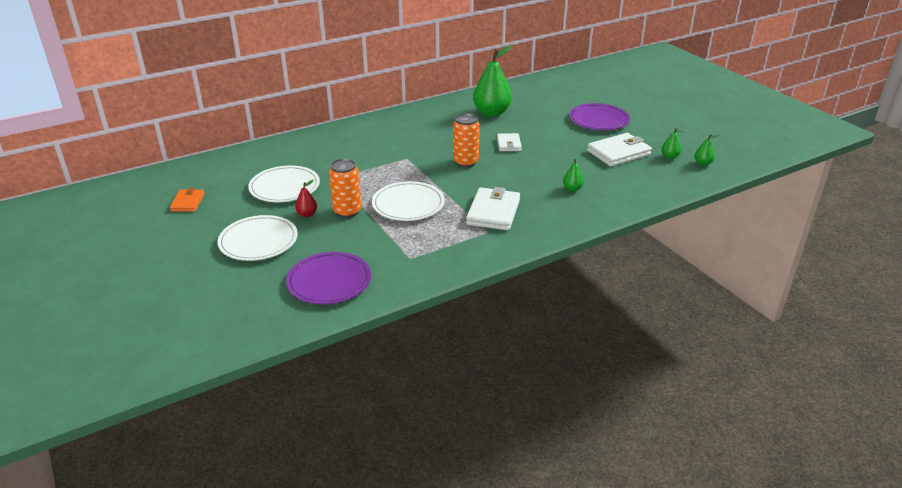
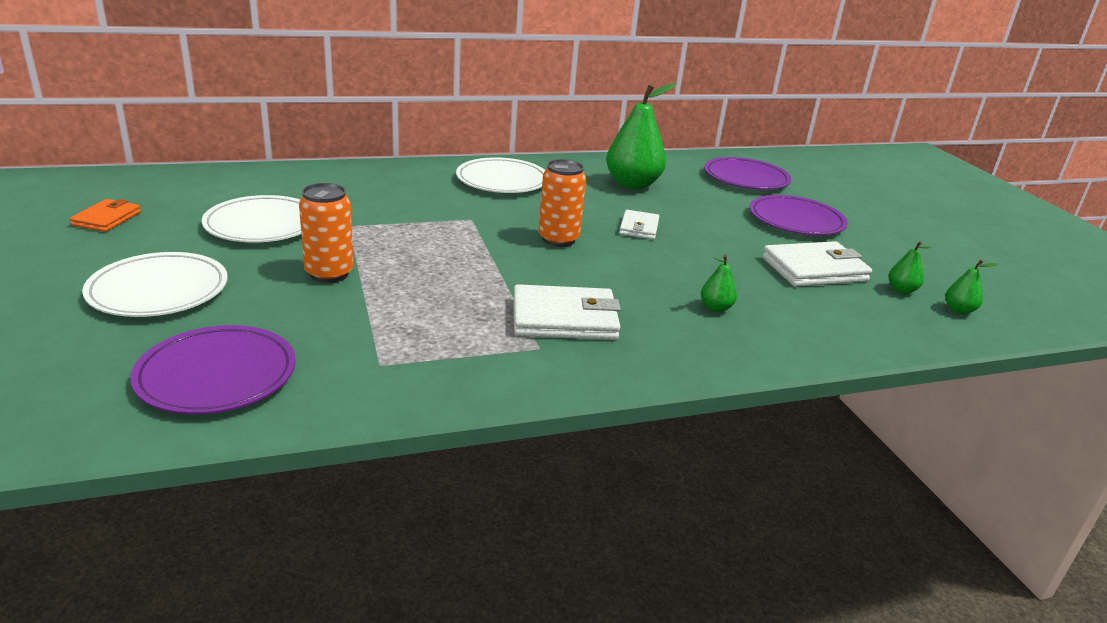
camera: 10 degrees right, 5 degrees down
(307, 214) = (265, 266): red pear -> none
(408, 204) = (431, 282): white plate -> white plate (502, 180)
(493, 212) = (564, 319): white wallet -> white wallet turned 60 degrees clockwise
(559, 94) = (746, 178): none -> purple plate

